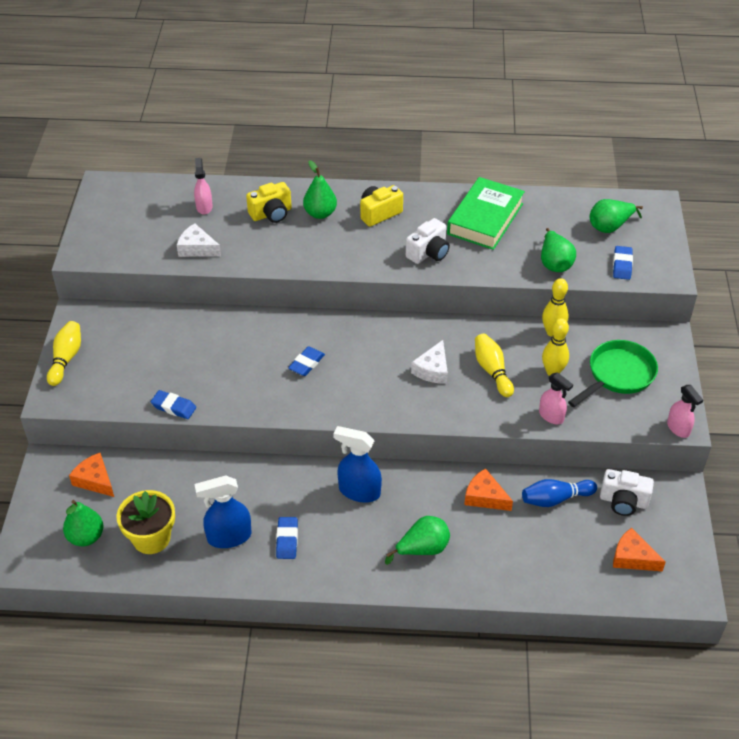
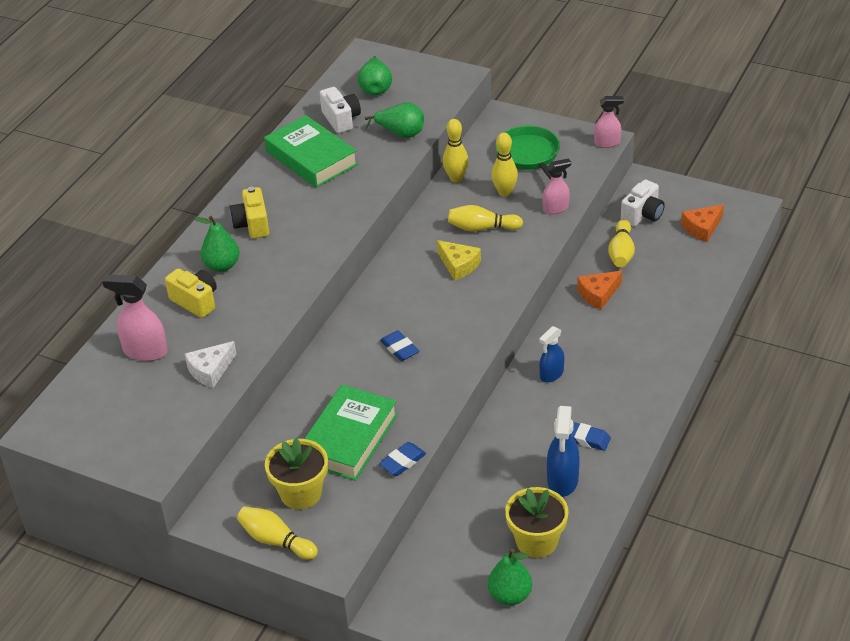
camera: 65 degrees left, 5 degrees down
(95, 480) = (435, 575): orange cheese -> none
(119, 356) = (301, 493): none -> yellow flower pot
(188, 365) = (349, 438): none -> green book
(204, 207) = (145, 351): pink spray bottle -> pink spray bottle, size x1.52
(271, 214) = (195, 301): yellow camera -> yellow camera turned 45 degrees counterclockwise
(359, 491) = (551, 374): blue spray bottle -> blue spray bottle, size x0.66
(422, 549) = (638, 349): green pear -> none
(428, 253) = (334, 206): white camera -> white camera (341, 119)
(432, 370) = (458, 265): white cheese -> yellow cheese
(555, 499) = (621, 253): blue bowling pin -> yellow bowling pin
(622, 265) = (430, 96): blue eraser -> none

